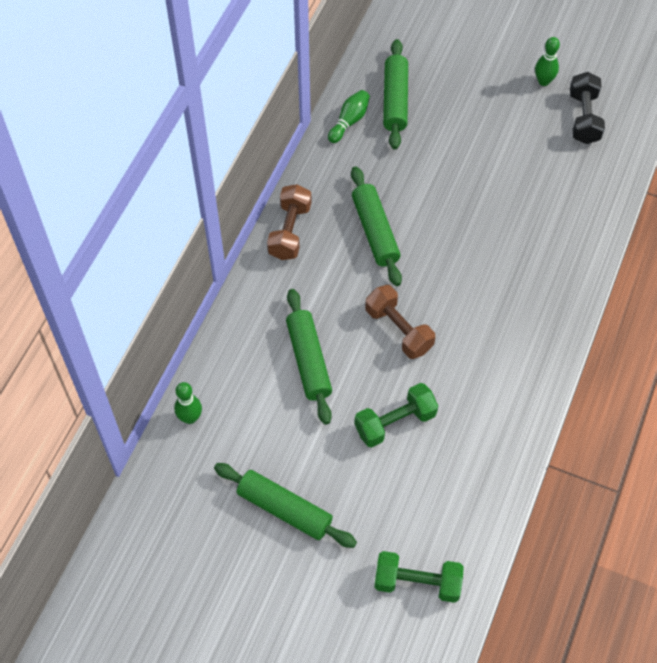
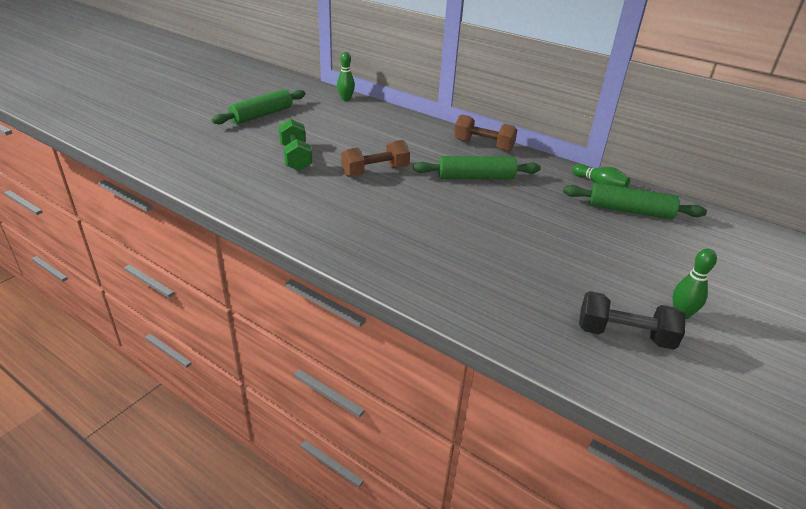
camera: 100 degrees right, 25 degrees down
(308, 360) = (366, 136): green rolling pin -> none
(417, 582) = (169, 145): green dumbbell -> none

